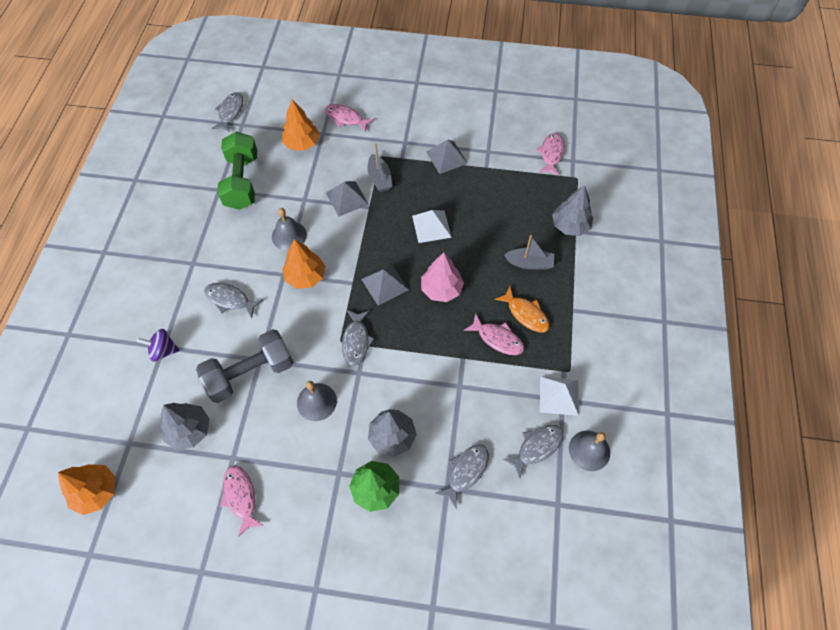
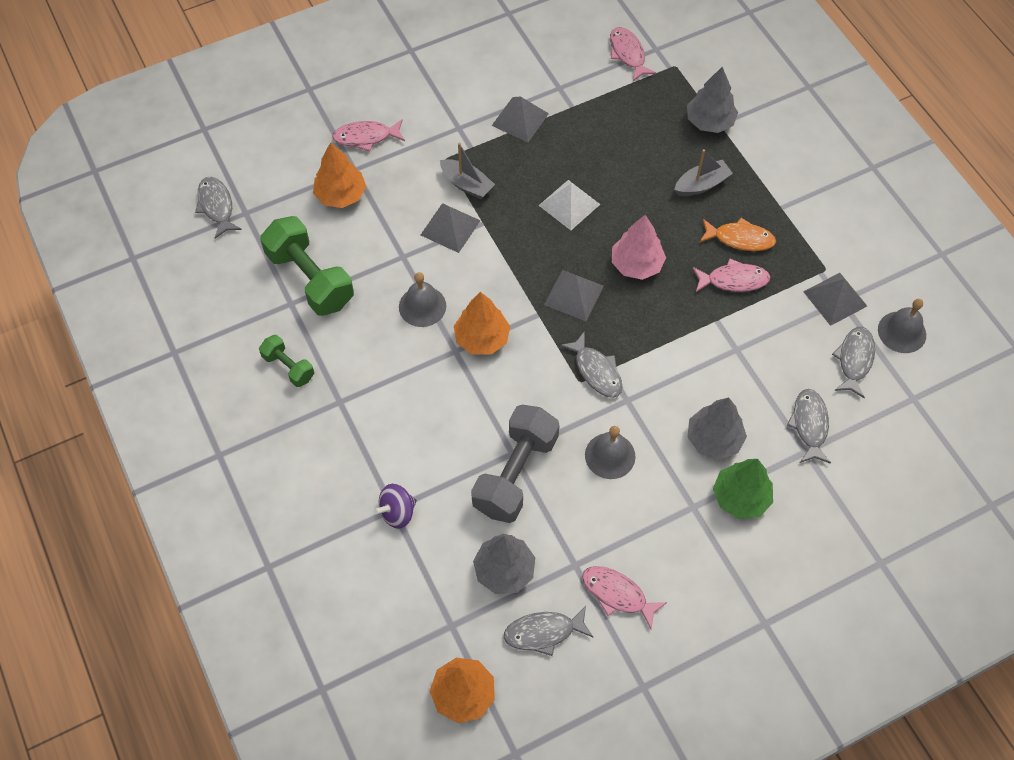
camera: 35 degrees left, 0 degrees up
(184, 225) = (288, 367): none -> green dumbbell
(230, 299) = (421, 414): grey fish -> grey fish (543, 632)
(559, 395) = (835, 298): white pyramid -> grey pyramid

